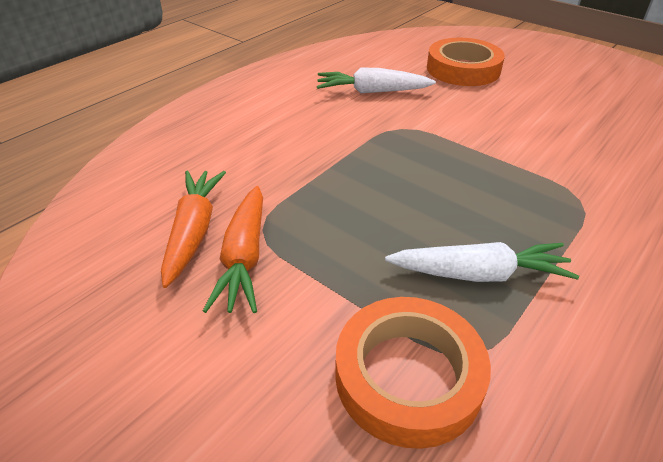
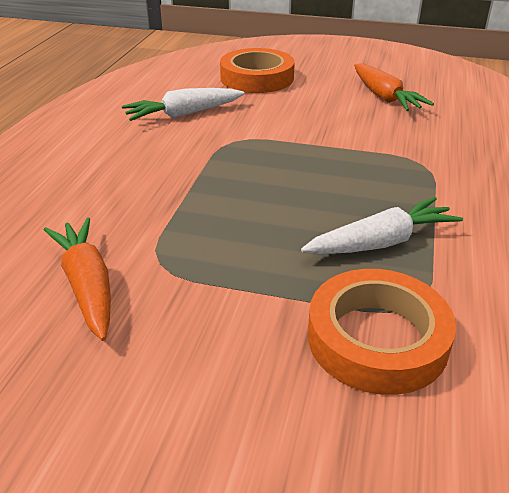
camera: 25 degrees left, 5 degrees down
(244, 257) = (159, 293): orange carrot -> orange carrot (384, 97)

